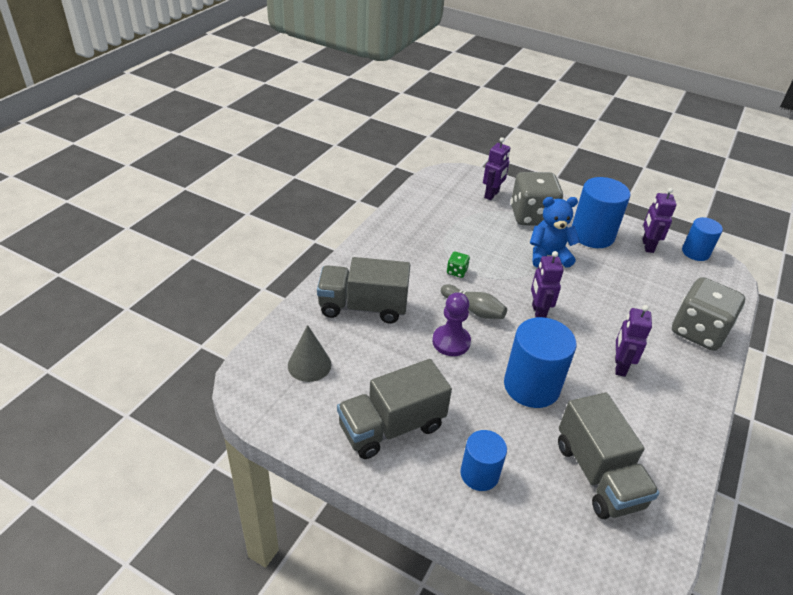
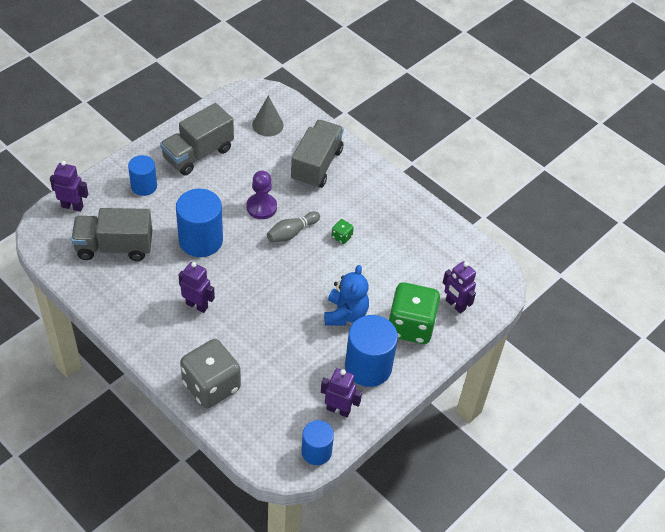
camera: 105 degrees right, 10 degrees up
(391, 427) = (198, 154): grey truck -> grey truck turned 120 degrees counterclockwise
(532, 216) = (411, 326): grey dice -> green dice
(538, 312) = (274, 275): purple robot -> purple robot (72, 206)

